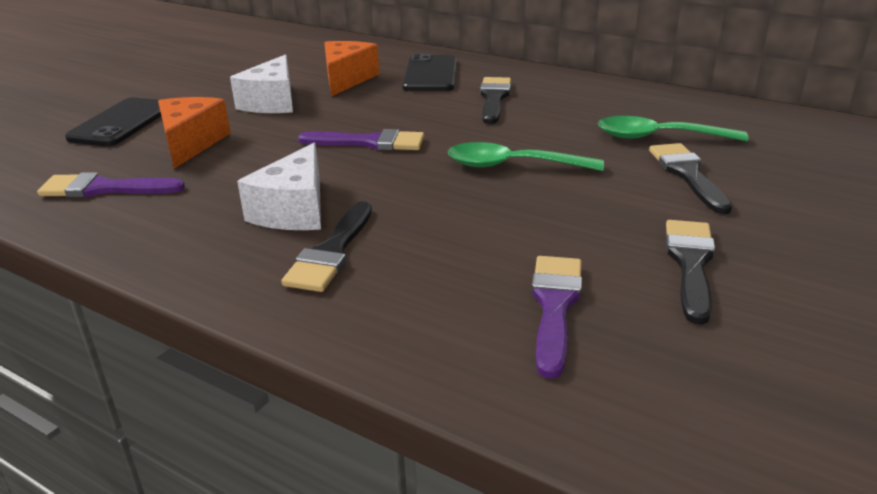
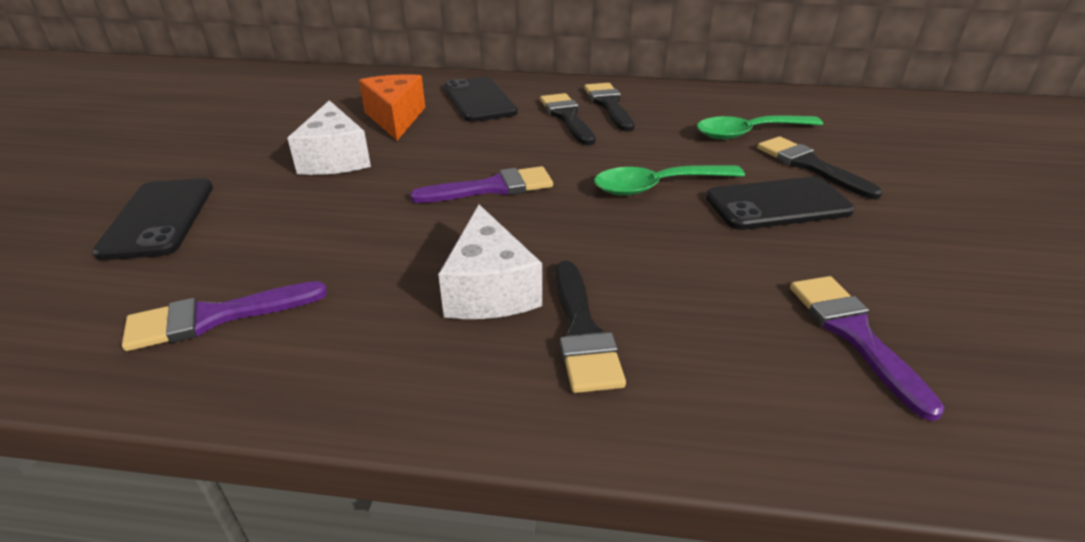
camera: 25 degrees left, 5 degrees up
(191, 143) = (281, 229): orange cheese -> none
(611, 199) = (777, 204): none -> black phone
(690, 264) = (908, 256): black brush -> black brush (609, 105)

